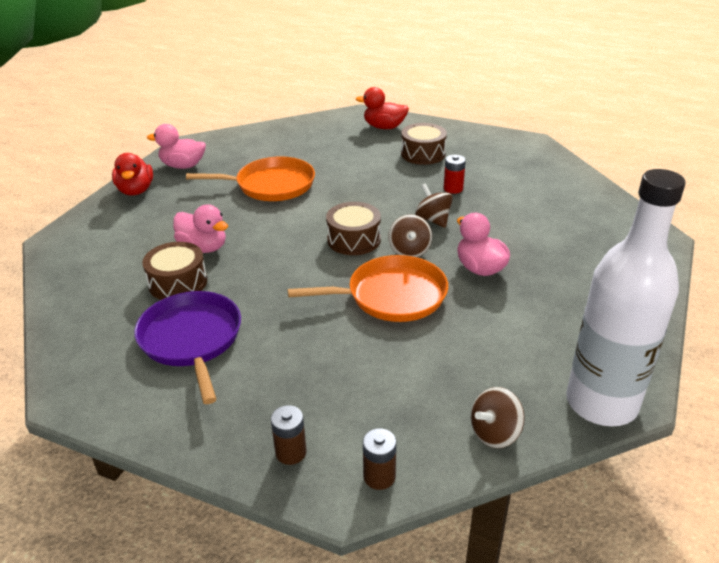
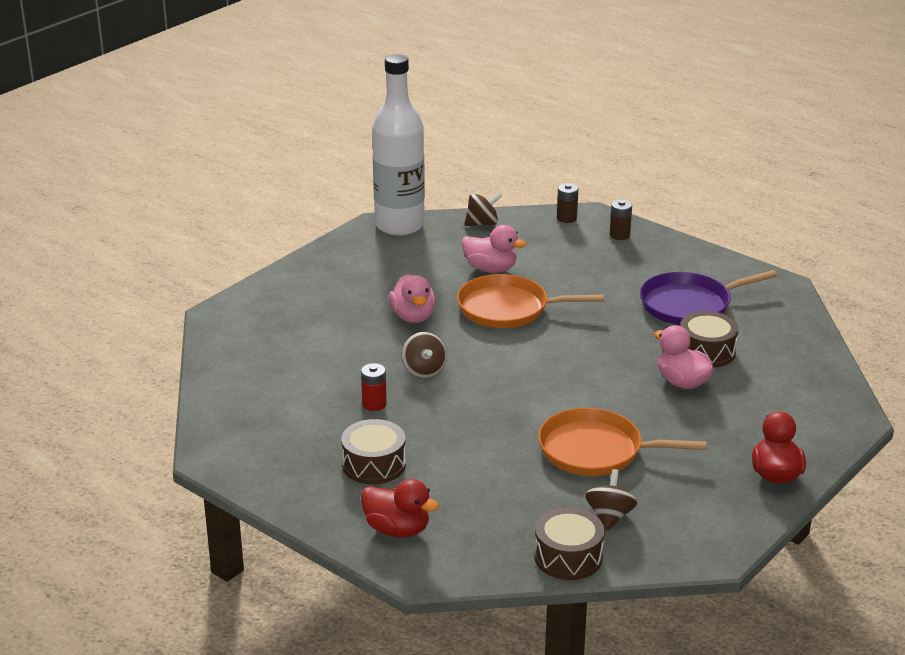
camera: 165 degrees left, 5 degrees down
(183, 166) = (716, 507): pink duck -> pink duck (490, 269)
(192, 340) = (689, 305): purple pan -> purple pan turned 75 degrees clockwise
(354, 239) = (520, 364): brown drum -> brown drum (568, 557)
(409, 251) = (469, 343): brown spinning top -> brown spinning top (609, 516)

